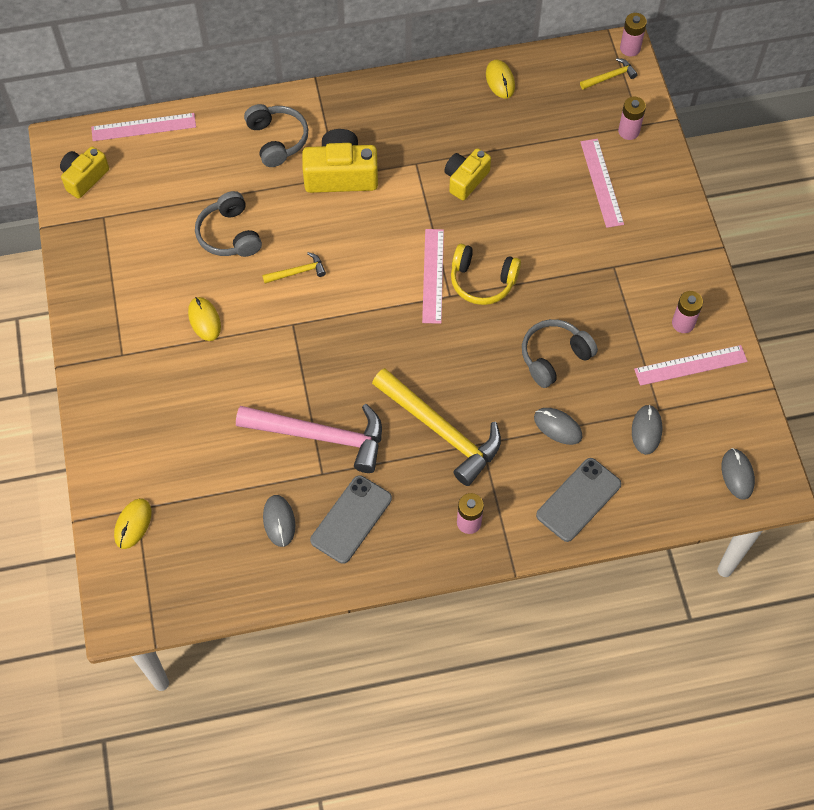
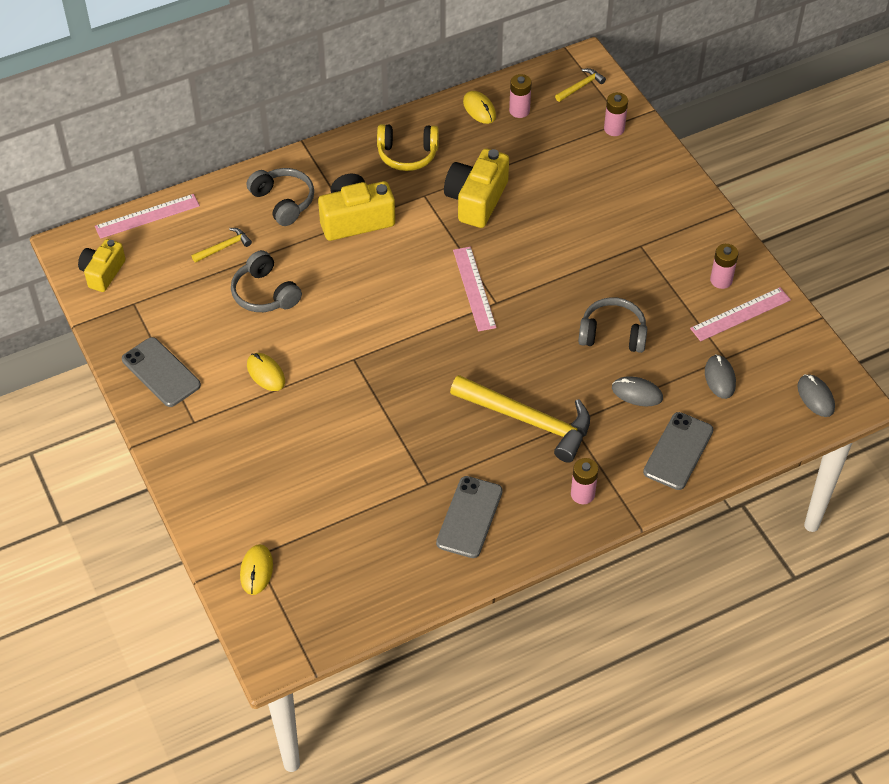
camera: 15 degrees left, 10 degrees down
(107, 295) = (161, 372): none -> grey phone
(279, 521) = (400, 535): grey mouse -> none
(297, 272) = (343, 312): yellow hammer -> yellow hammer (224, 247)
(321, 436) = (415, 451): pink hammer -> none
(465, 180) = (476, 200): yellow camera -> yellow camera, size x1.55
(482, 281) = (522, 283): yellow headphones -> yellow headphones (407, 154)
(554, 357) = (612, 334): grey headphones -> grey headphones turned 60 degrees clockwise
(601, 182) = (604, 177): pink ruler -> none
(630, 48) = (590, 59): pink battery -> pink battery (519, 111)

